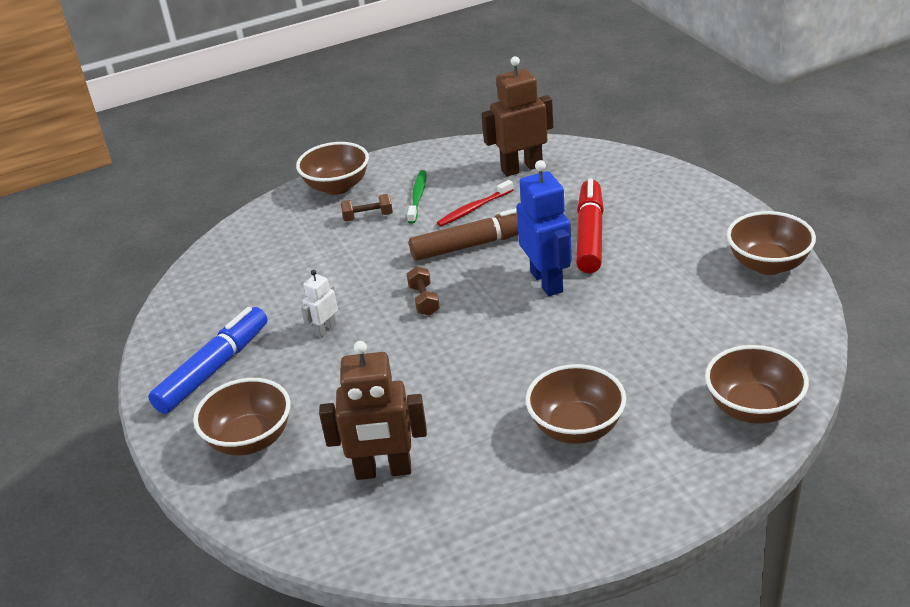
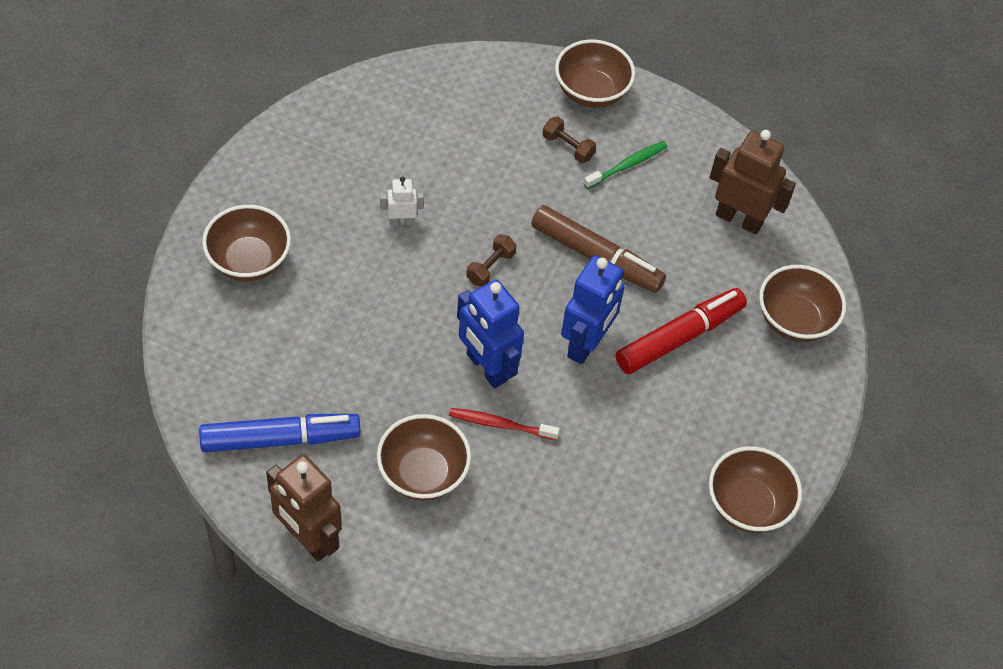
camera: 40 degrees right, 20 degrees up
(213, 369) = (301, 179): blue marker -> blue marker (280, 439)
(383, 471) = (282, 371): brown robot -> brown robot (307, 539)
(474, 209) = (645, 221): red toothbrush -> red toothbrush (500, 424)
(512, 344) = (486, 367): none -> blue robot
(753, 408) = (539, 589): brown bowl -> brown bowl (794, 320)

